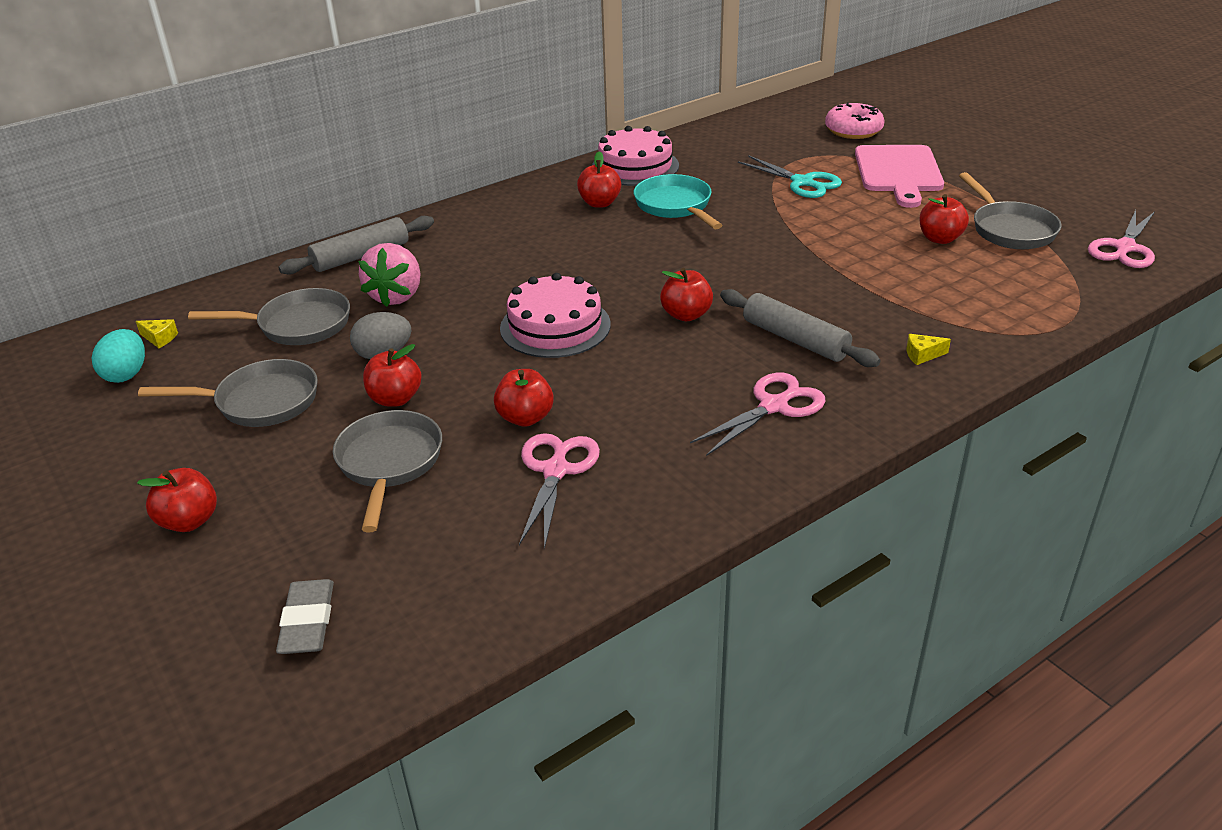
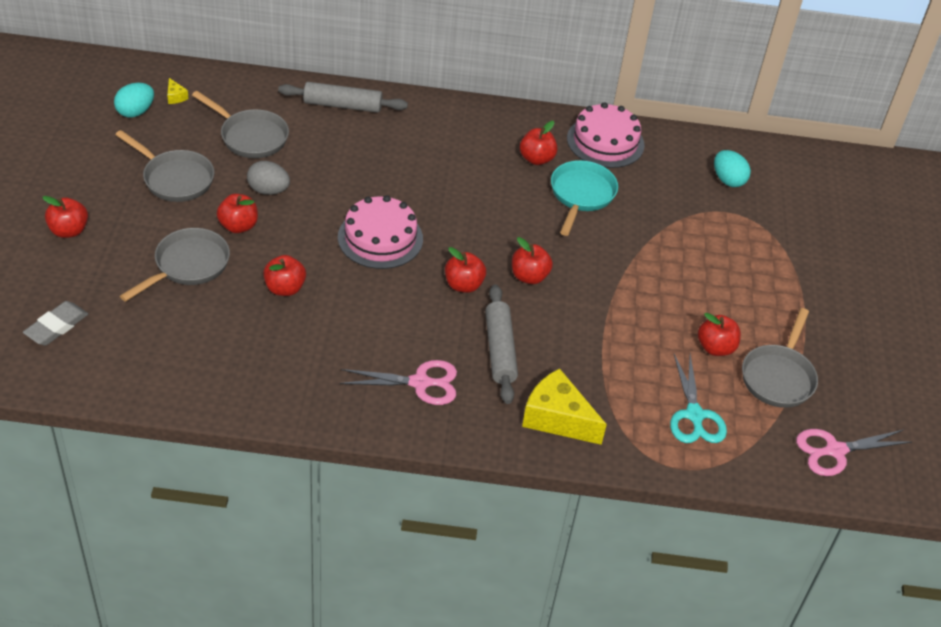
camera: 35 degrees right, 10 degrees up
(396, 296) = (325, 151): pink strawberry -> none
(555, 470) = (257, 332): pink scissors -> none
(728, 277) = (529, 276): none -> red apple
(764, 143) = (728, 180): none -> turquoise egg
(802, 182) = (698, 235): turquoise scissors -> turquoise scissors (694, 415)
(853, 131) = (814, 213): pink donut -> none
(899, 172) = (783, 273): pink cutting board -> none
(922, 355) = (557, 418): yellow cheese -> yellow cheese, size x2.43

